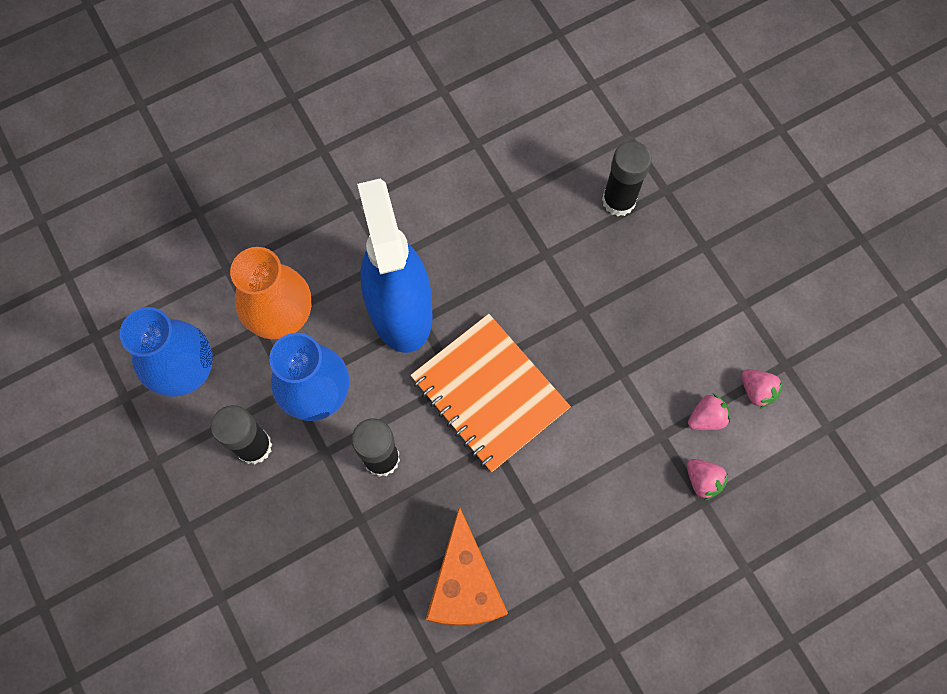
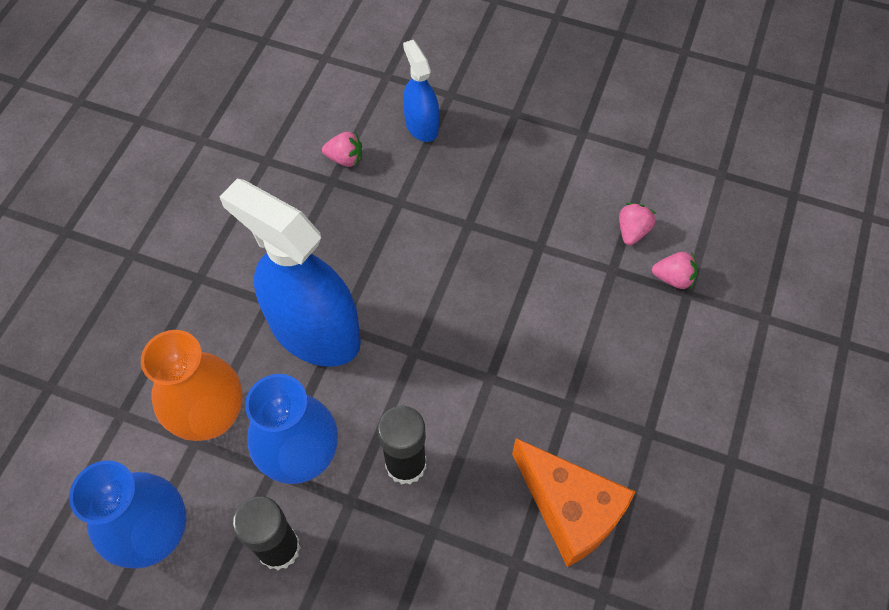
camera: 40 degrees left, 10 degrees down
(489, 393) = (450, 340): orange notebook -> none
(618, 201) = (421, 125): black glue stick -> blue spray bottle
(756, 391) = (649, 185): pink strawberry -> pink strawberry (345, 159)

